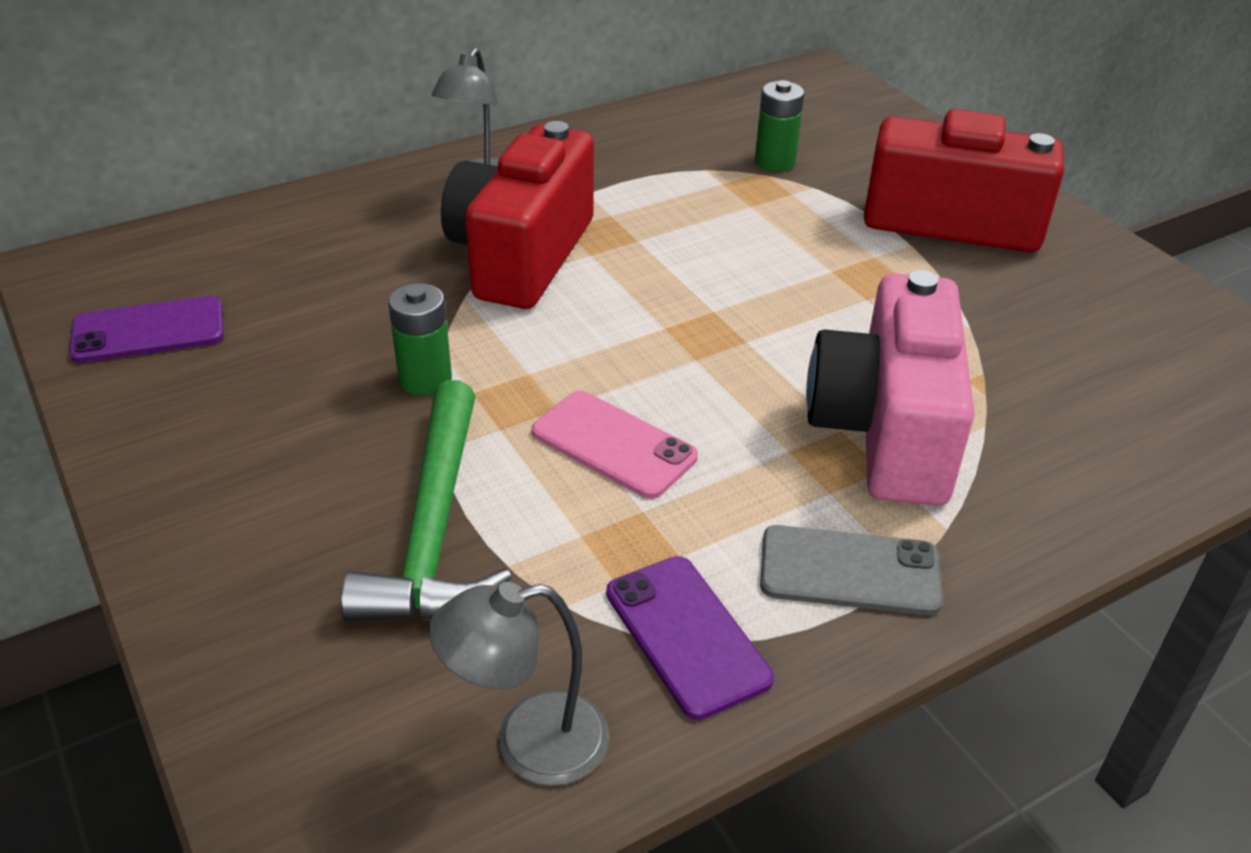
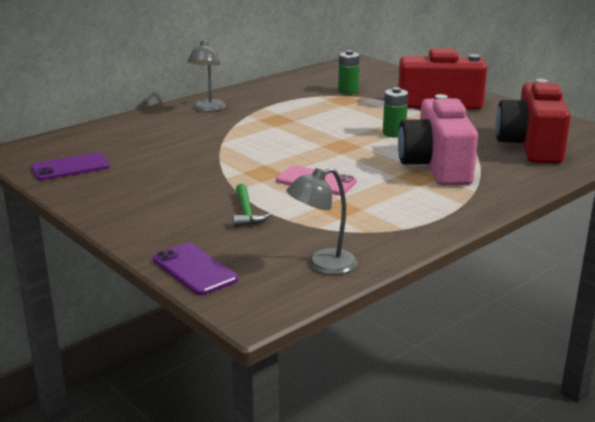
camera: 10 degrees left, 15 degrees down
(425, 380) = (217, 170): green battery -> green battery (394, 133)
(433, 529) = (246, 212): green hammer -> green hammer, size x0.54
(521, 256) = (241, 129): red camera -> red camera (531, 146)
(687, 635) = (376, 230): purple phone -> purple phone (194, 269)
(849, 571) = (438, 206): grey phone -> none

